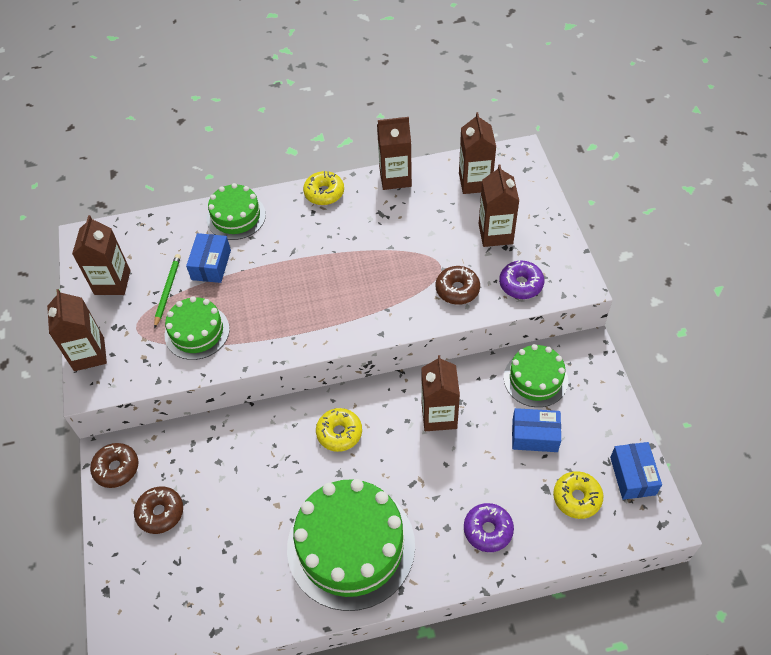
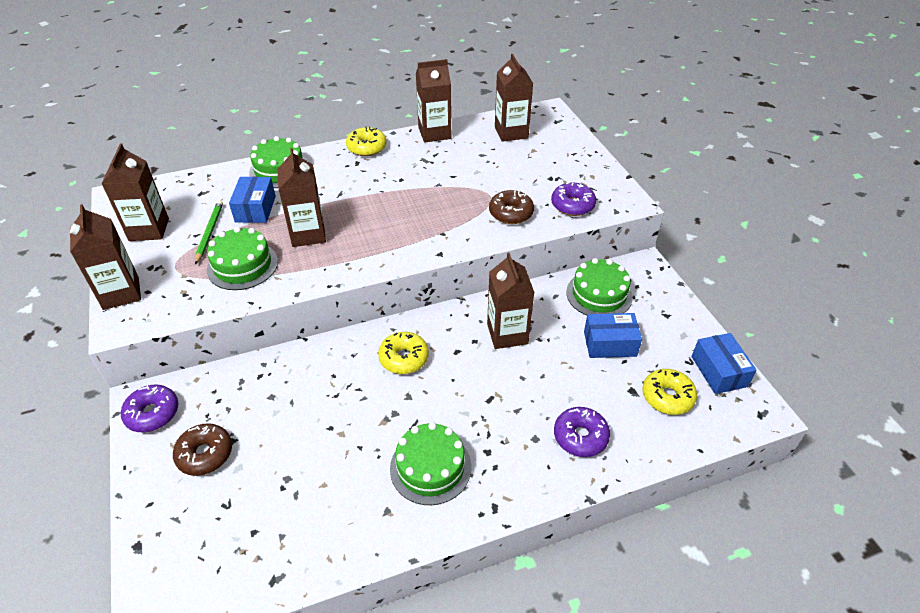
camera: 10 degrees left, 10 degrees down
(116, 468) = (152, 413): brown donut -> purple donut
(351, 546) = (430, 467): green cake -> green cake, size x0.56
(495, 234) = (539, 169): brown carton -> brown carton (308, 234)

